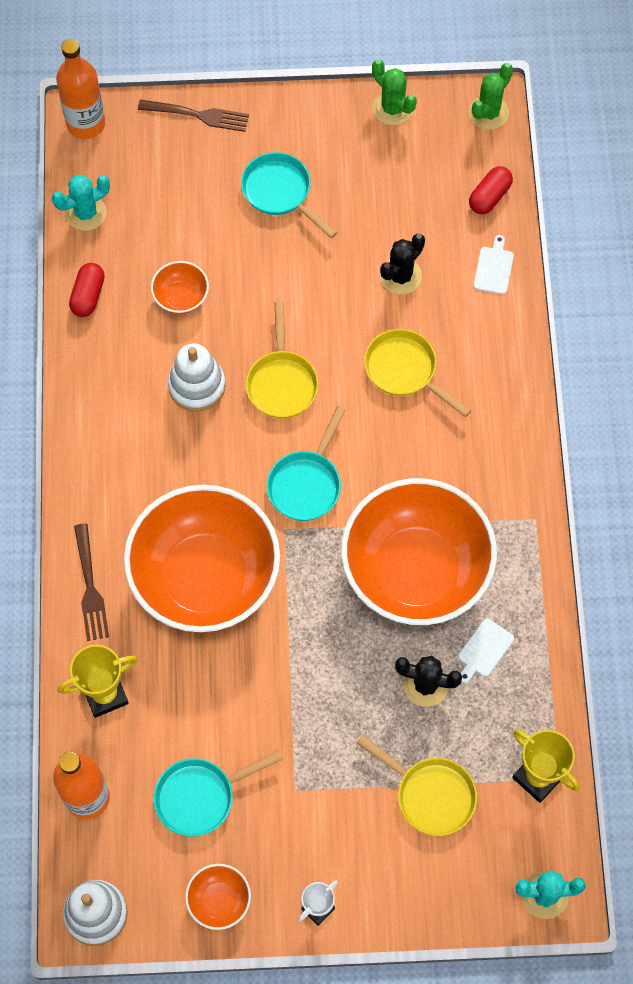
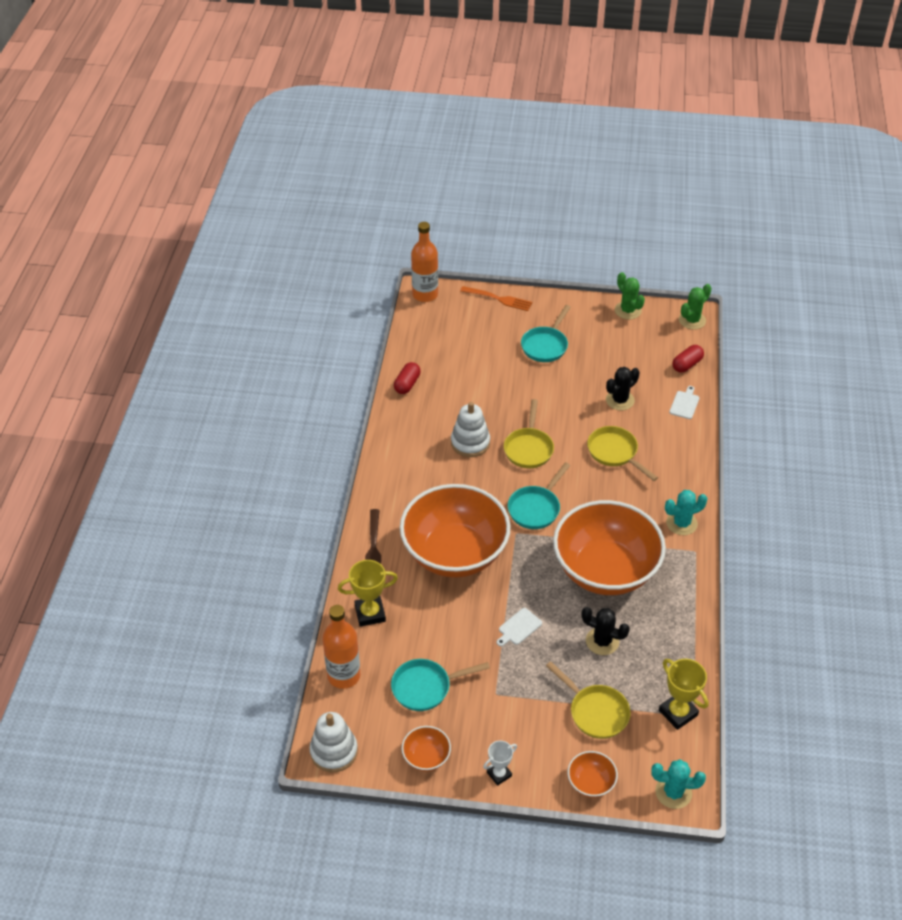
camera: 10 degrees right, 20 degrees down
(86, 213) = (415, 340): turquoise cactus -> turquoise cactus (681, 523)
(181, 297) = (469, 393): orange bowl -> orange bowl (590, 783)
(197, 115) = (498, 299): brown fork -> orange fork
(280, 193) = (545, 345): turquoise pan -> turquoise pan turned 120 degrees counterclockwise
(484, 650) = (648, 626): white cutting board -> white cutting board (519, 627)

